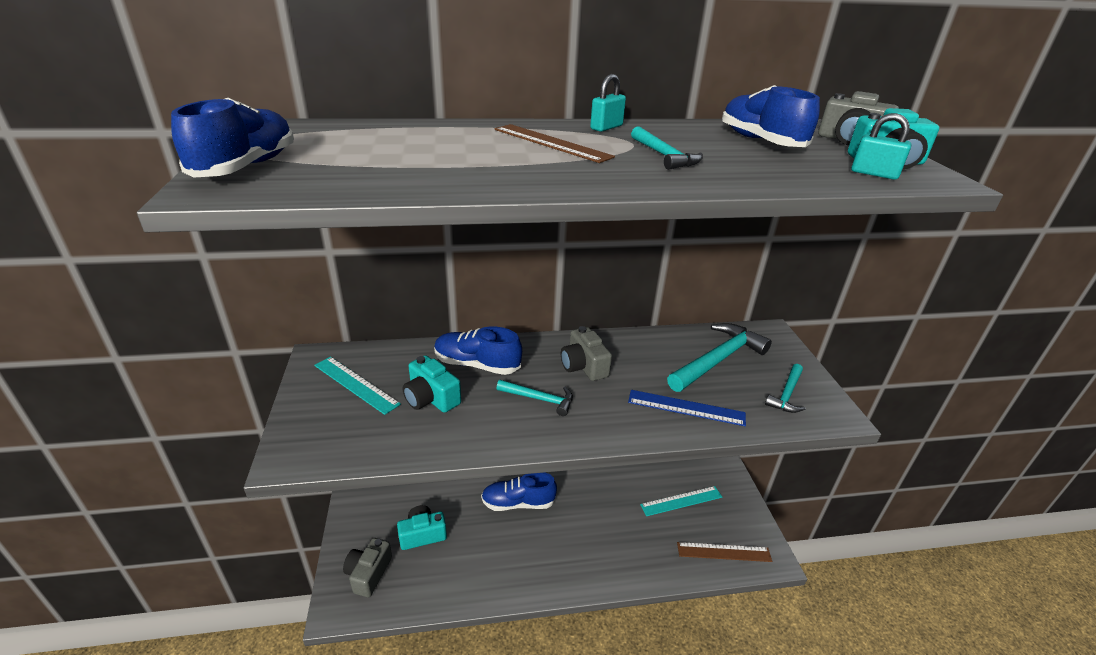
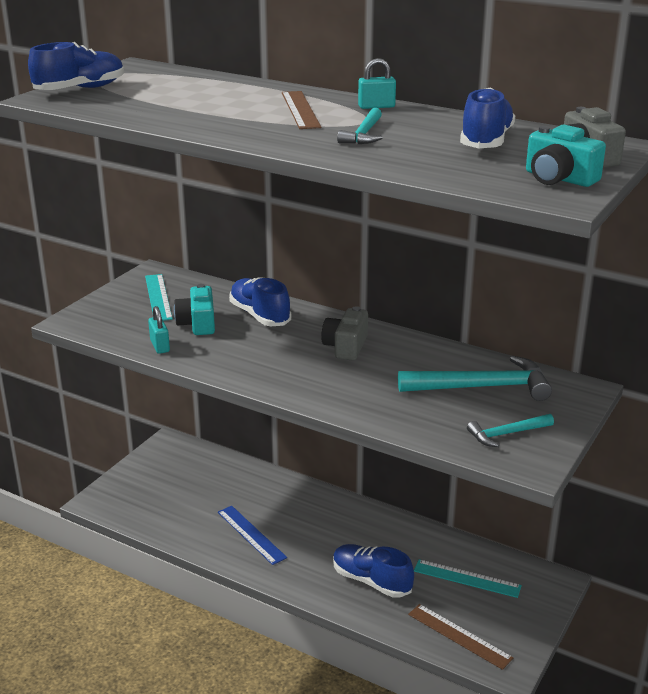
camera: 40 degrees right, 5 degrees down
(368, 573) = (137, 492): grey camera -> none
(422, 534) = (200, 487): turquoise camera -> none
(518, 503) = (303, 504): blue shoe -> blue shoe (371, 581)
(539, 399) = (276, 353): turquoise hammer -> none
(686, 408) = (389, 405): blue ruler -> blue ruler (251, 534)
(874, 174) = (510, 182): turquoise padlock -> turquoise padlock (160, 346)

